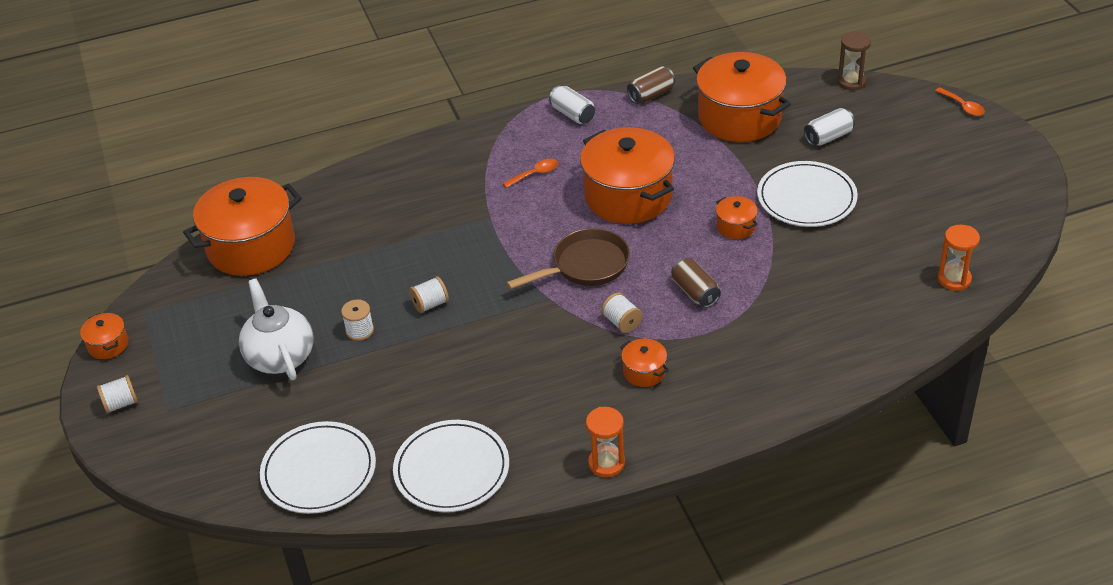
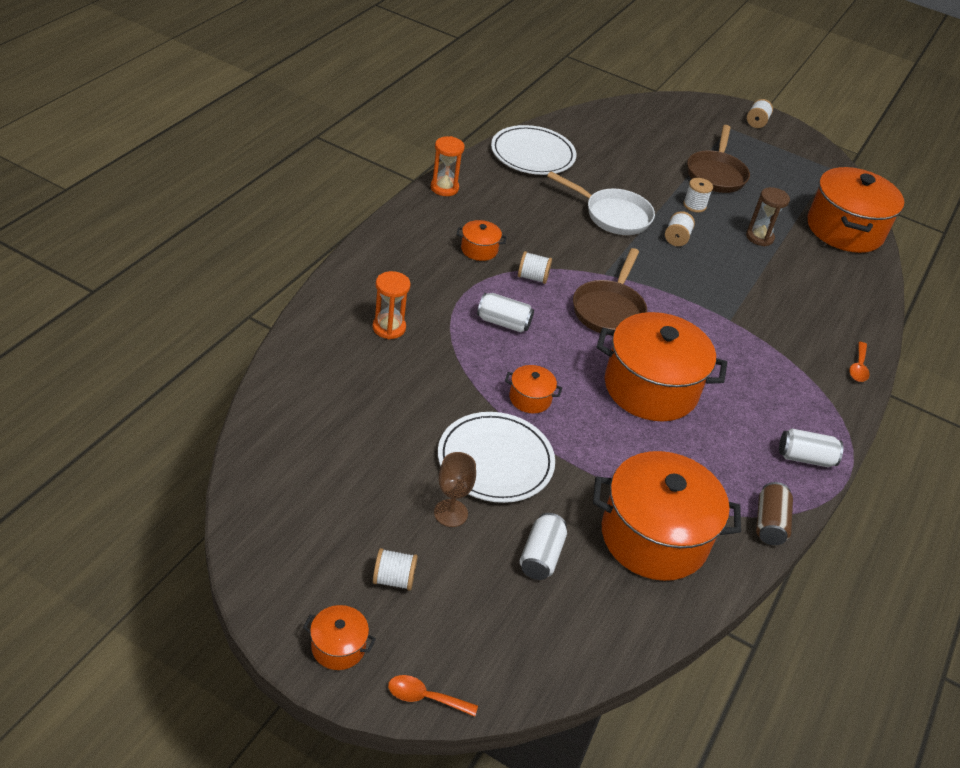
camera: 130 degrees right, 0 degrees up
(108, 345) = (816, 145): orange pot -> orange pot (338, 647)
(280, 356) = (716, 174): white teapot -> brown pan
(319, 471) = (604, 129): white plate -> none
(461, 354) = (613, 215): none -> white pan
(535, 174) = (749, 375): orange spoon -> orange spoon (858, 367)
(695, 292) = (503, 322): brown can -> white can
(851, 82) = (589, 668): brown hourglass -> brown hourglass (759, 237)
(869, 181) = (450, 513): none -> brown goblet
(940, 162) = (394, 579): none -> white spool
(954, 279) = (289, 429): orange hourglass -> orange hourglass (389, 328)

